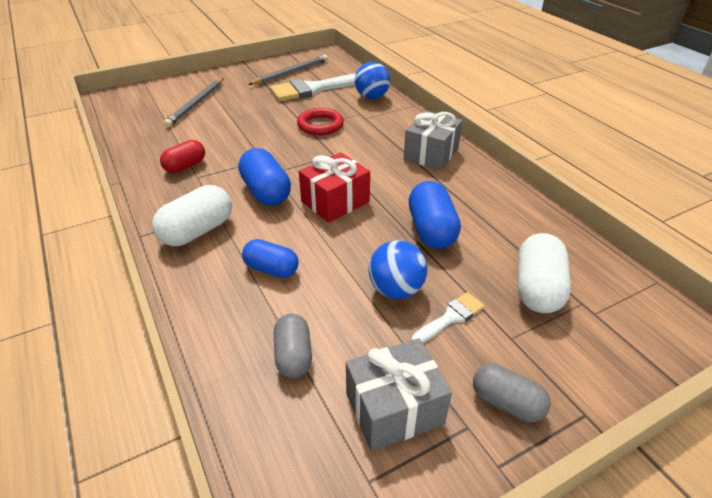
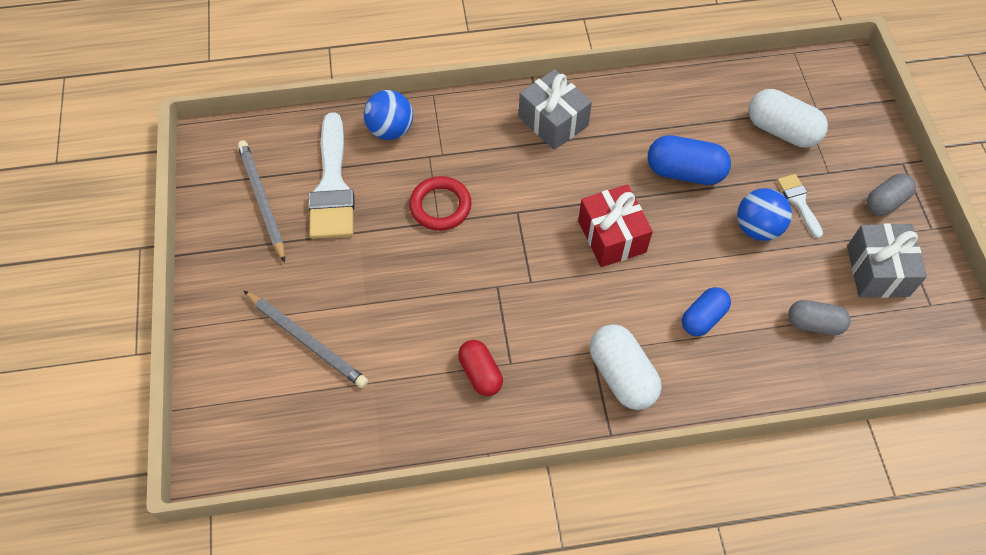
camera: 70 degrees left, 20 degrees up
(266, 192) = (570, 296): blue capsule -> none

